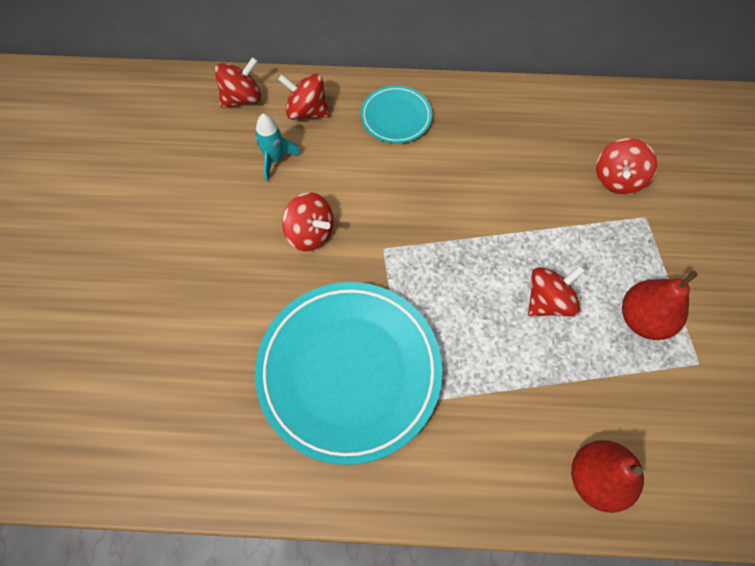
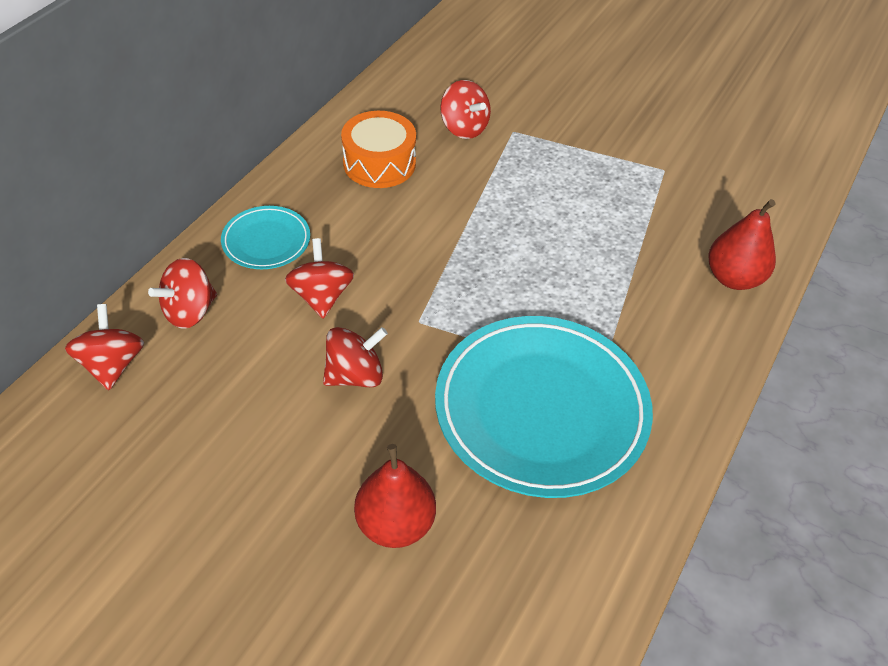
camera: 65 degrees left, 15 degrees down
(275, 159) = (231, 368): turquoise rocket -> none
(527, 142) = (379, 163): none -> orange drum
(548, 301) = (555, 229): red spinning top -> red spinning top (321, 296)
(643, 319) = (607, 180): red pear -> red pear (395, 523)

